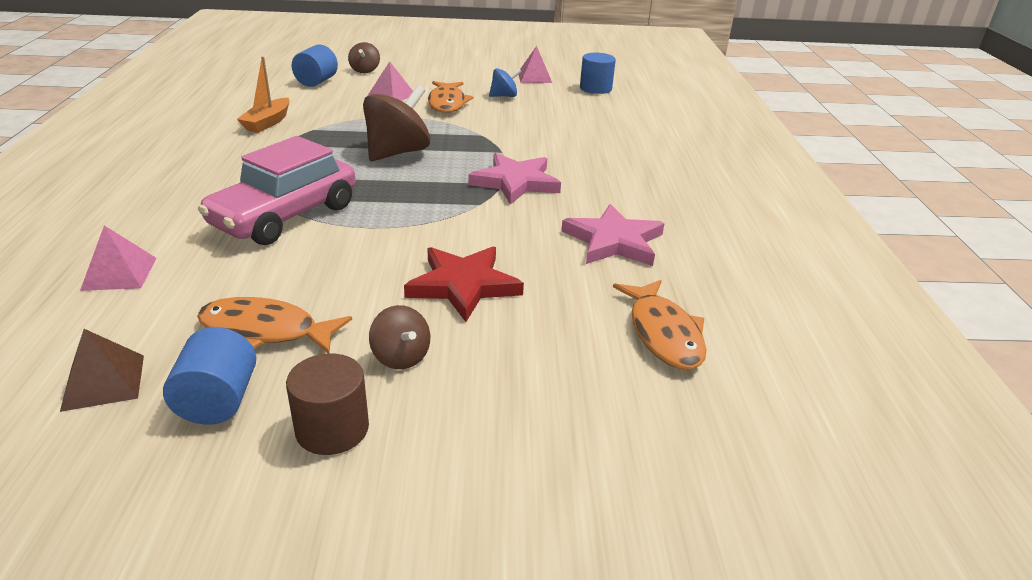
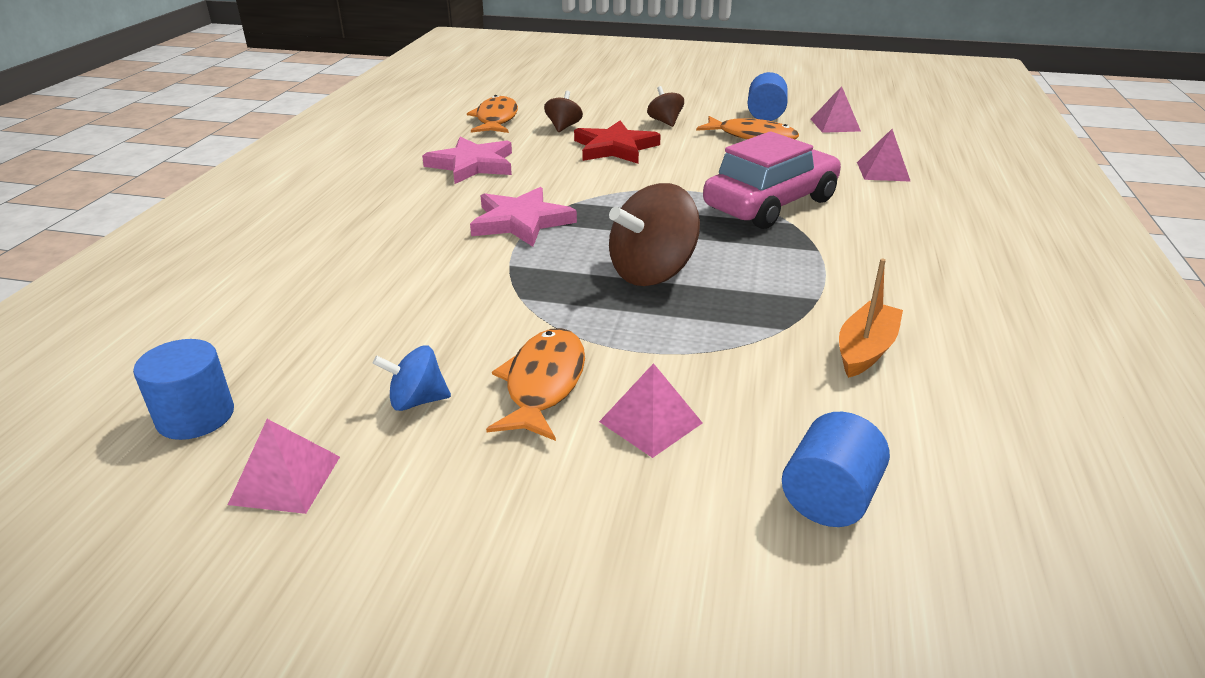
camera: 165 degrees left, 0 degrees up
(103, 382) = (835, 125): brown pyramid -> pink pyramid
(332, 429) = (702, 104): brown cylinder -> none
(365, 70) = (715, 557): brown spinning top -> brown spinning top (563, 127)

